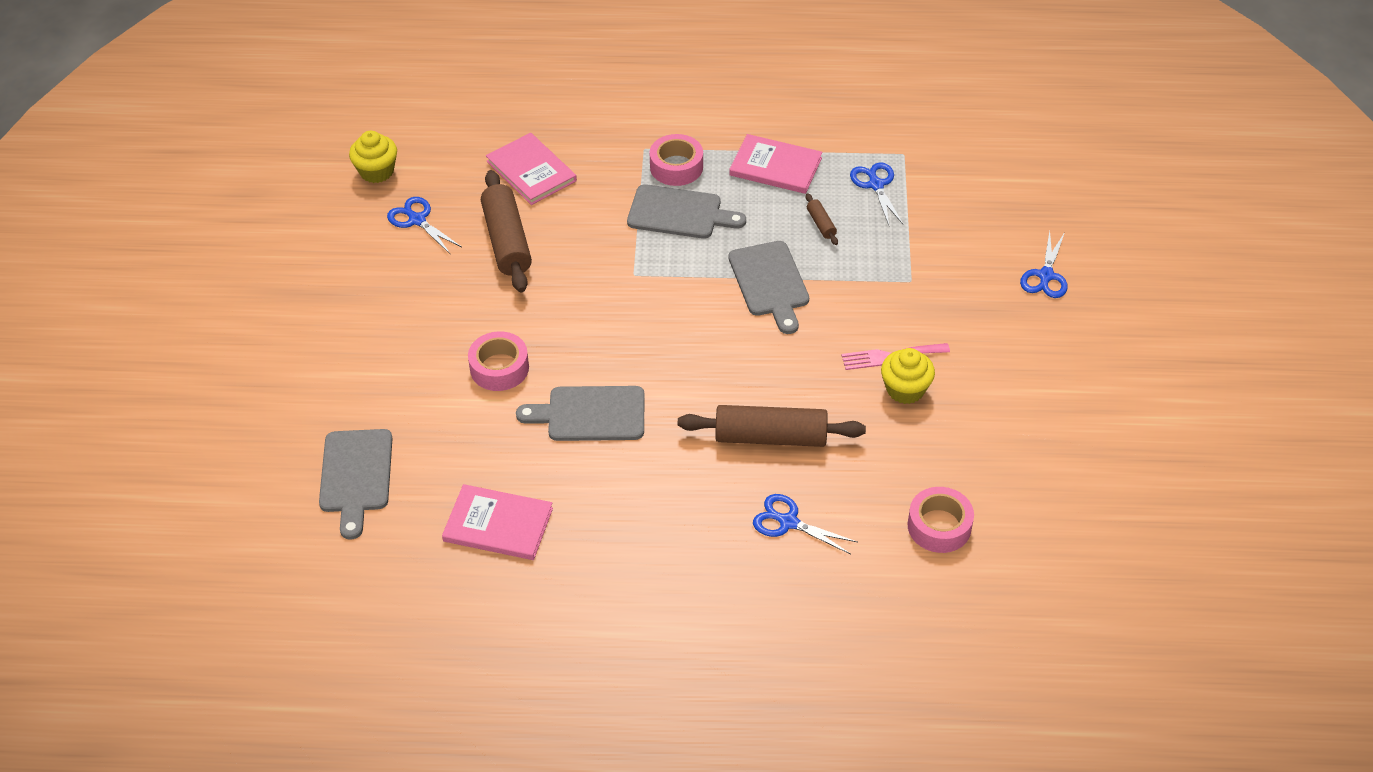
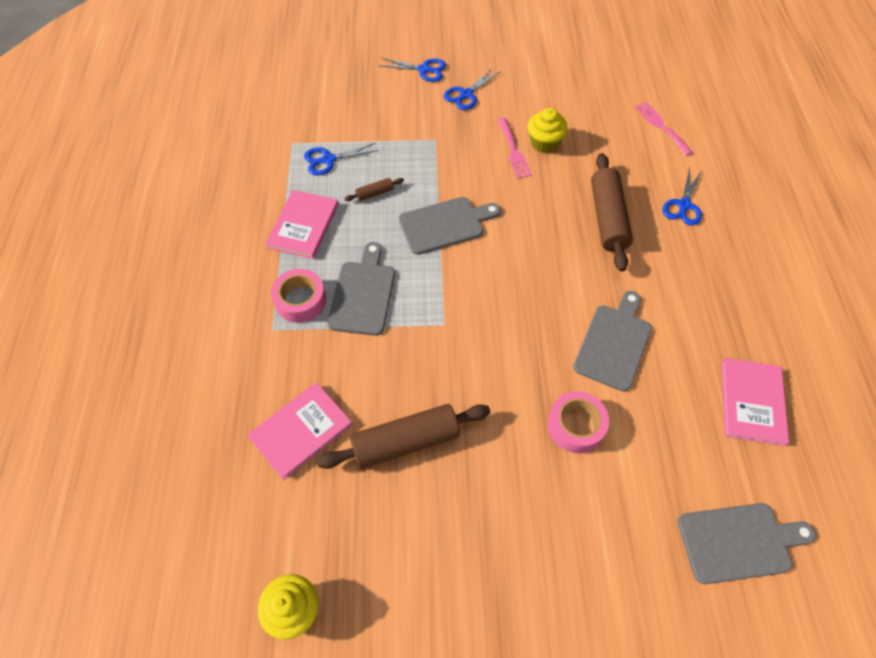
camera: 95 degrees left, 10 degrees up
(417, 220) = (376, 544): blue scissors -> blue scissors (466, 94)
(590, 414) = (614, 343): grey cutting board -> grey cutting board turned 150 degrees counterclockwise
(939, 526) = (661, 126): pink tape -> pink fork

